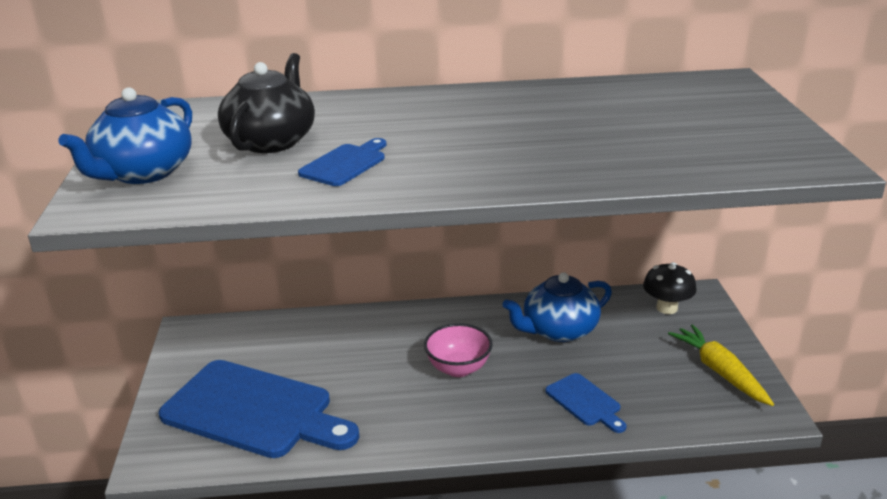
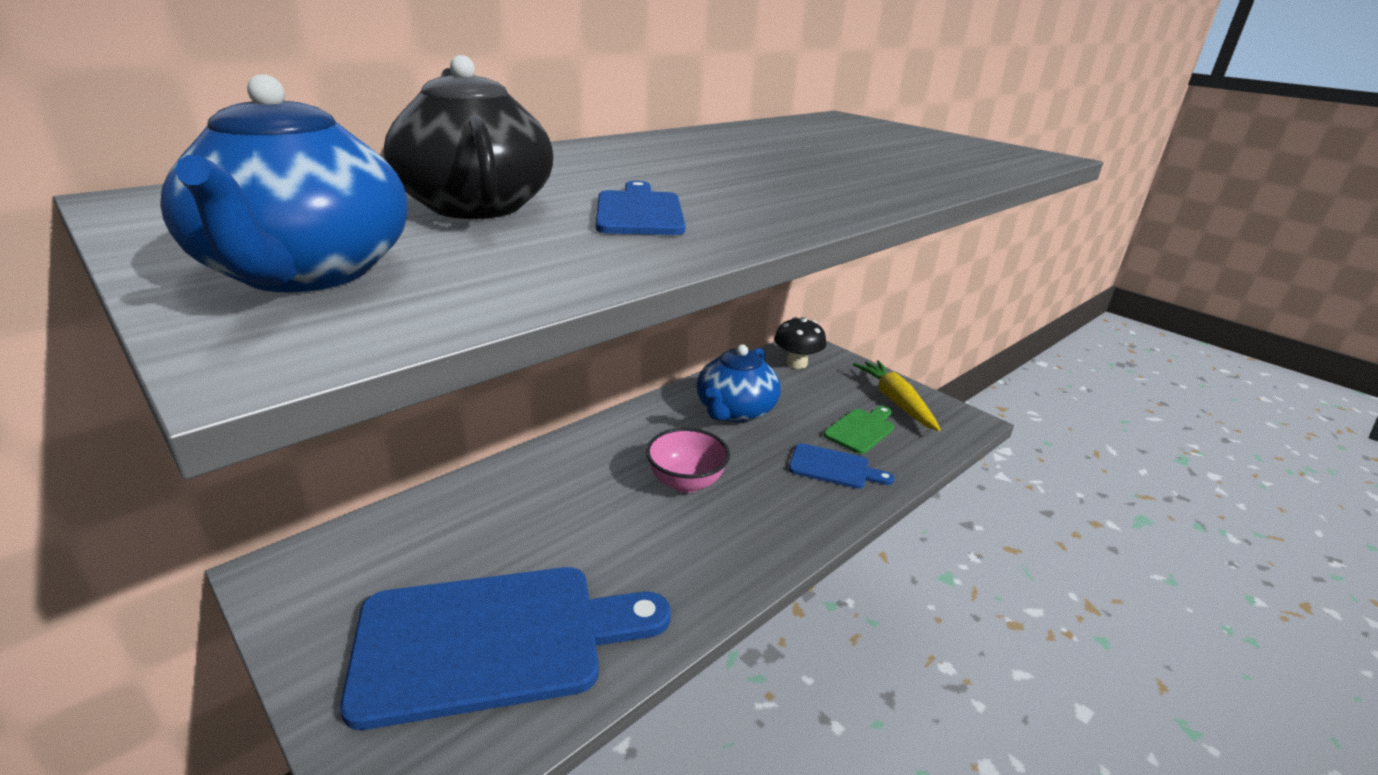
camera: 40 degrees left, 0 degrees up
(651, 383) = (861, 430): none -> green cutting board
(720, 372) = (895, 402): yellow carrot -> yellow carrot turned 45 degrees clockwise

